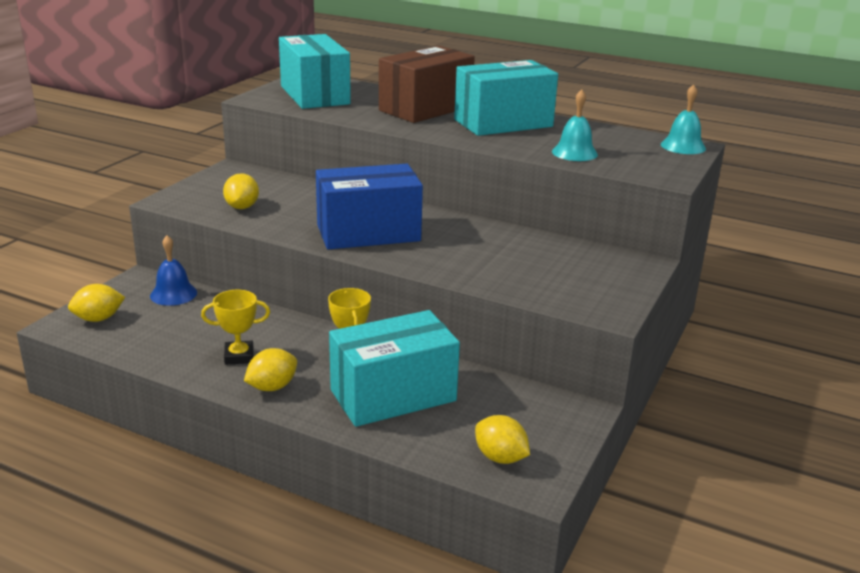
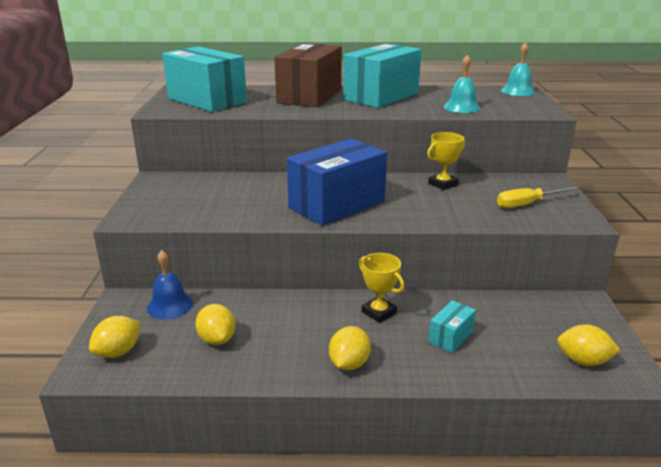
camera: 25 degrees left, 0 degrees up
(239, 356) = (290, 345): yellow trophy -> yellow trophy (443, 184)
(242, 207) = (205, 208): yellow lemon -> yellow lemon (217, 339)
(393, 395) = (451, 337): turquoise box -> turquoise box, size x0.44
(574, 281) = (528, 204): none -> yellow screwdriver

